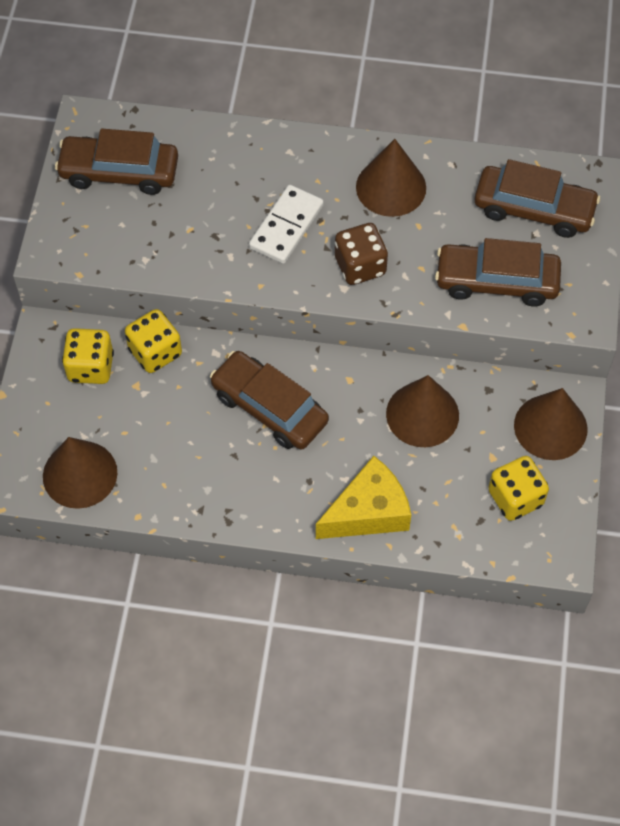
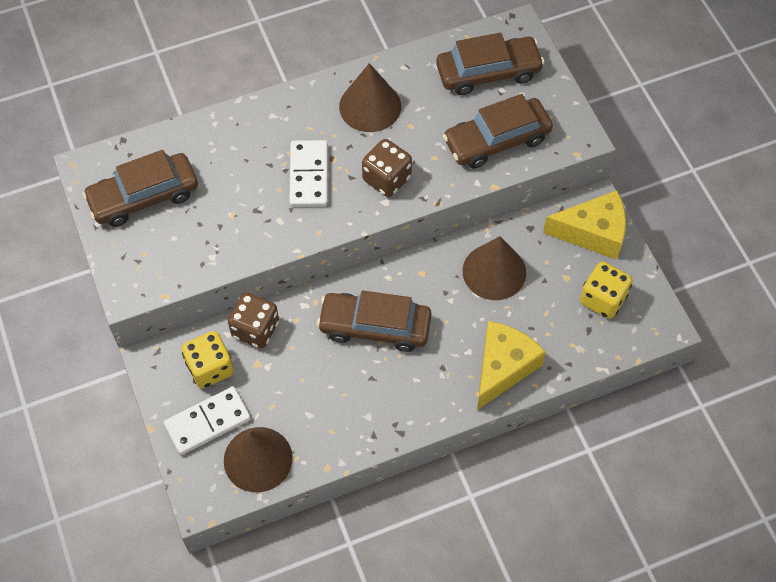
camera: 30 degrees left, 0 degrees up
(56, 416) = (208, 422): none -> white domino
(155, 352) = (255, 329): yellow dice -> brown dice
(550, 427) = (593, 233): brown cone -> yellow cheese

